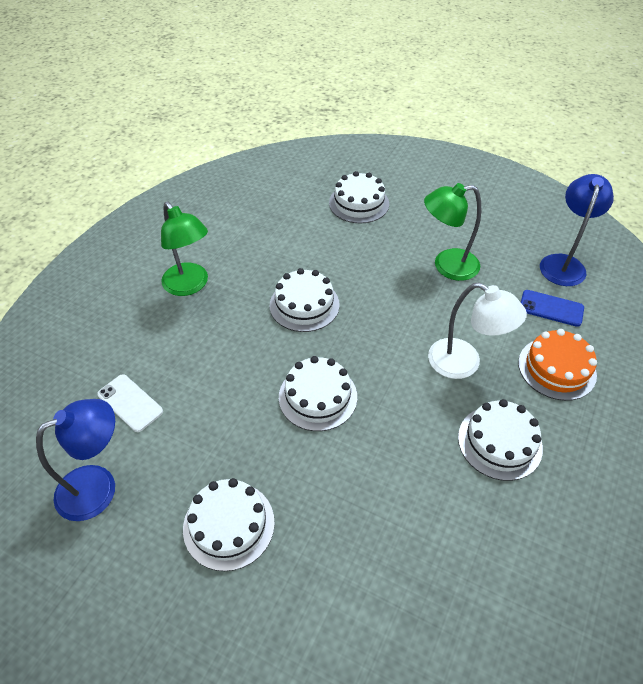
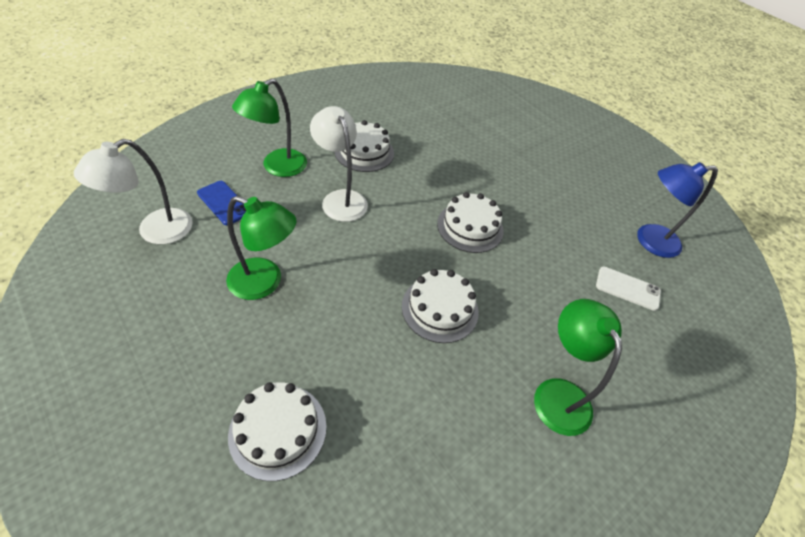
camera: 160 degrees left, 0 degrees up
(130, 403) = (627, 288): white phone -> white phone turned 45 degrees counterclockwise
(229, 525) = (560, 187): white cake -> none
(556, 368) = (277, 167): orange cake -> green lamp
(563, 263) = (155, 231): blue lamp -> white lamp

